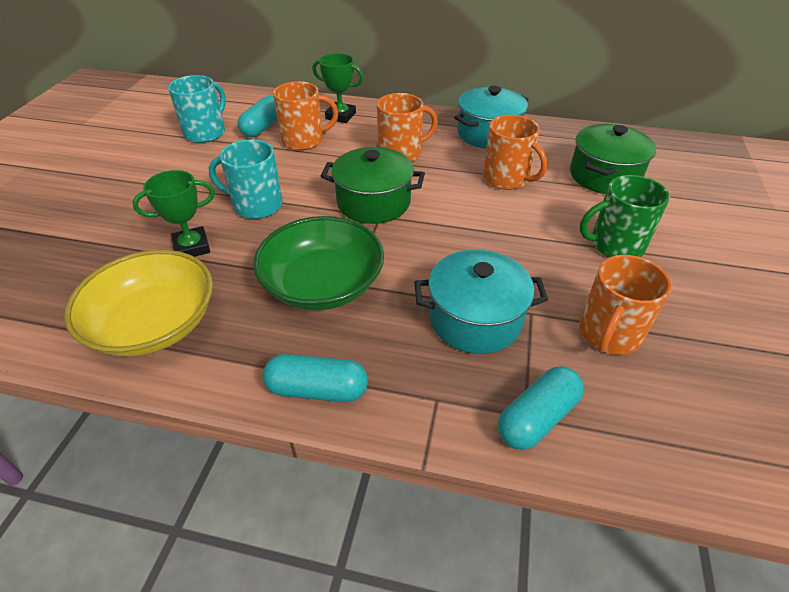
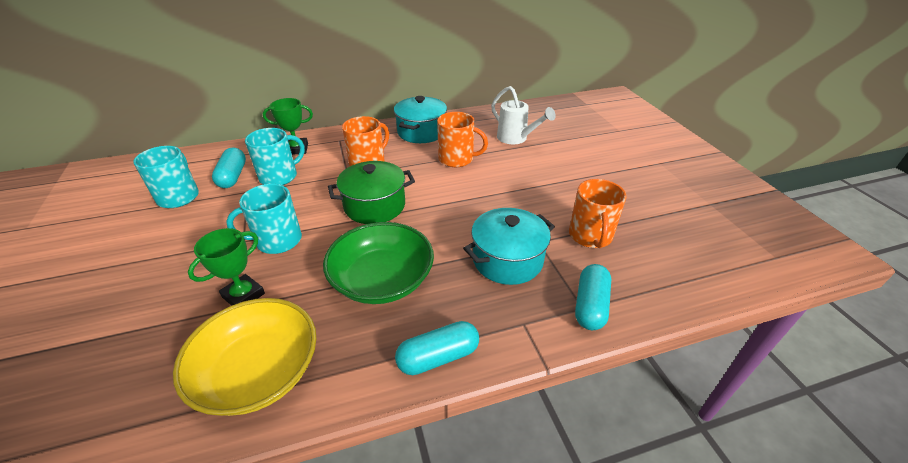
camera: 30 degrees left, 5 degrees down
(304, 140) = (279, 176): orange mug -> turquoise mug
(604, 176) = (516, 139): green pot -> white watering can
(615, 245) = (554, 180): green mug -> none

